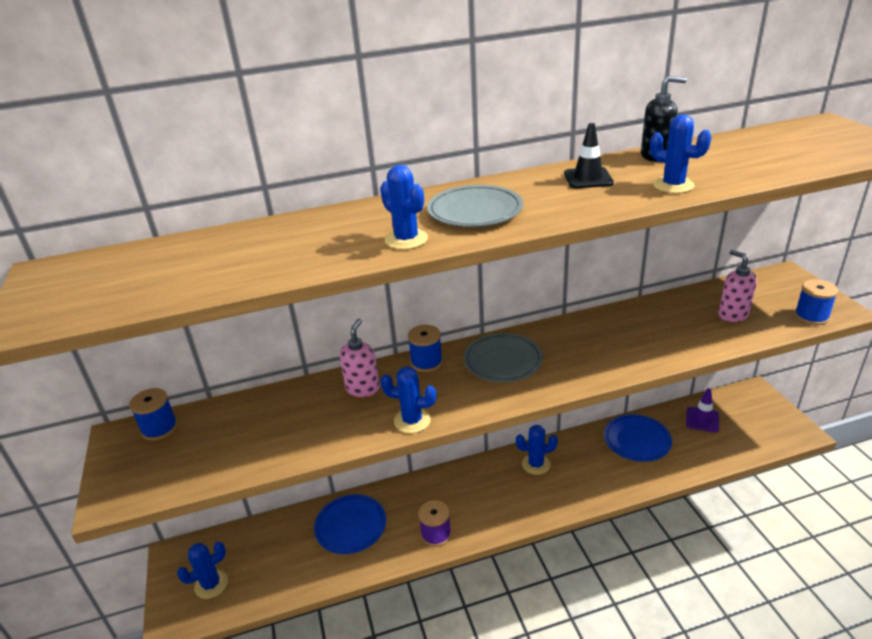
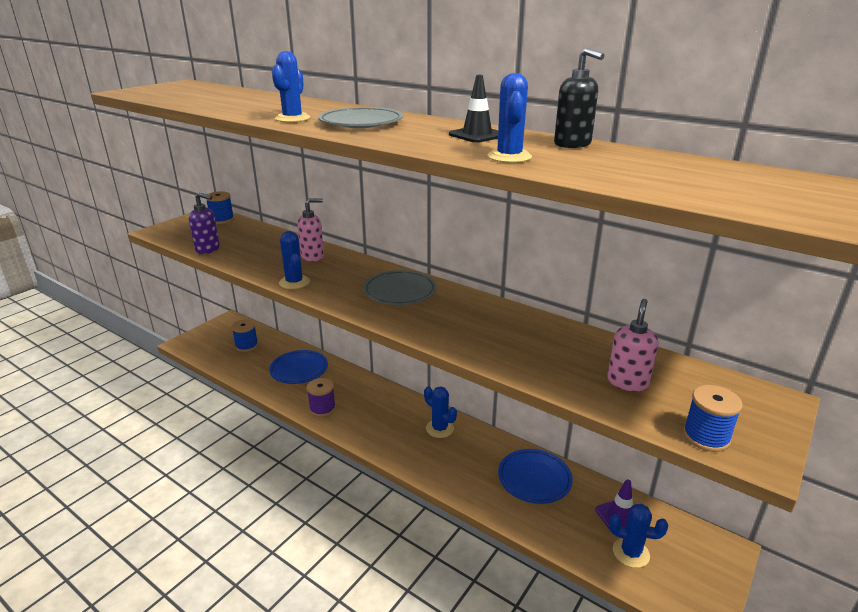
camera: 50 degrees right, 5 degrees down
(211, 584) = (216, 342): blue cactus -> blue cactus (631, 553)
(240, 464) = (208, 249): none -> purple soap dispenser
(426, 362) = (365, 266): blue spool -> blue spool (246, 346)

